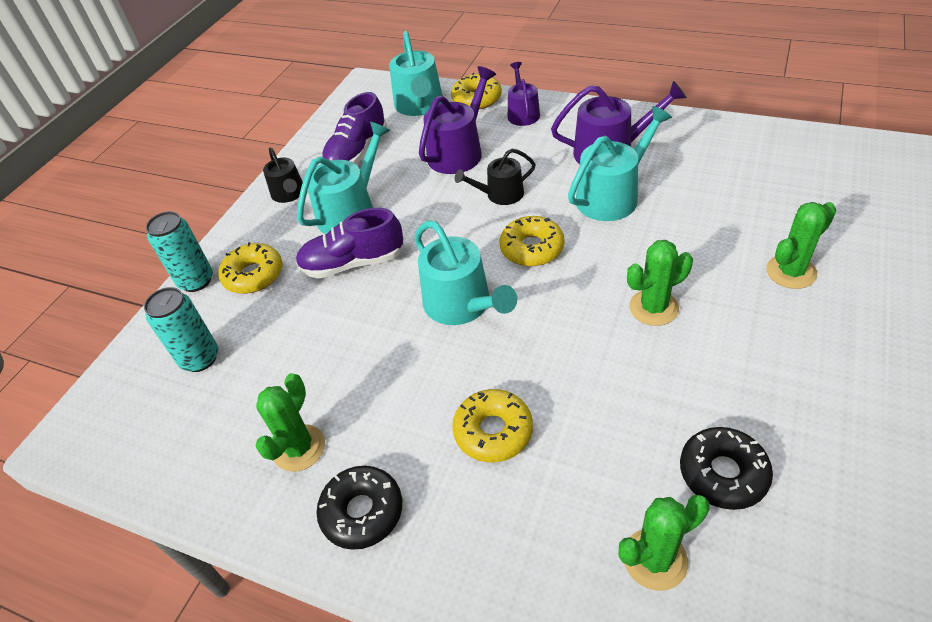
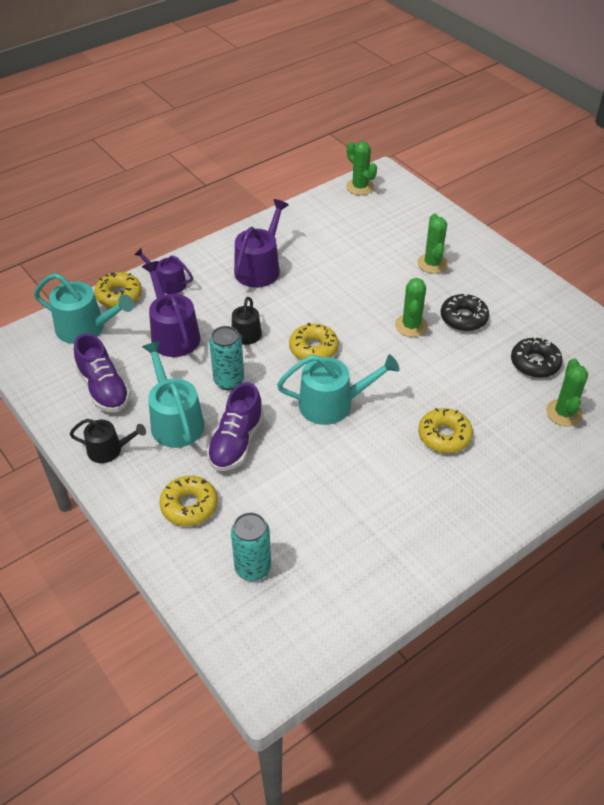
camera: 65 degrees left, 0 degrees up
(196, 281) = (158, 546): turquoise can -> turquoise can (229, 381)
(299, 448) = (385, 535): green cactus -> green cactus (360, 187)
(362, 512) = (457, 520): black donut -> black donut (463, 318)
(612, 196) = (303, 290): turquoise watering can -> none

